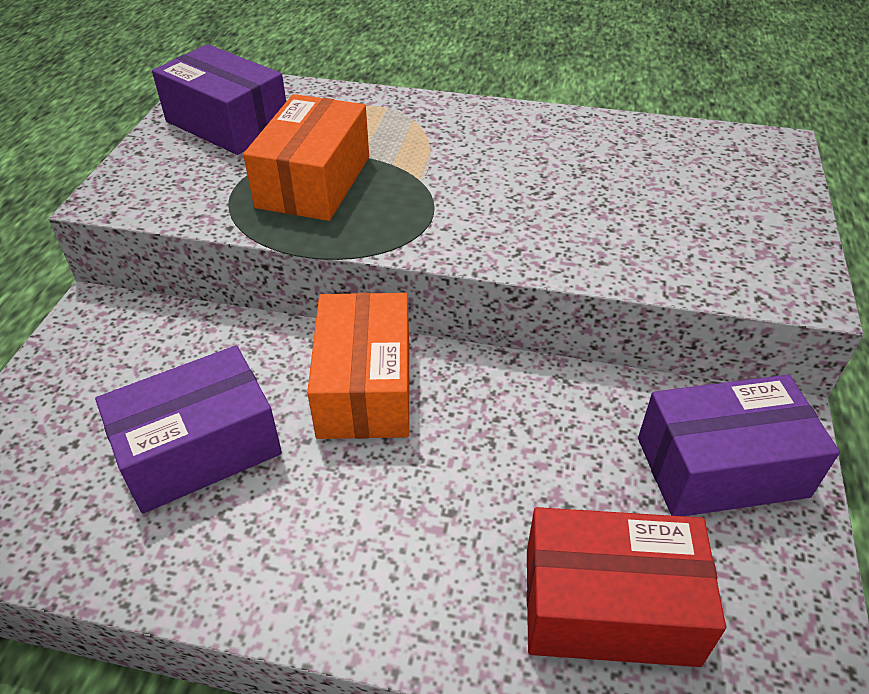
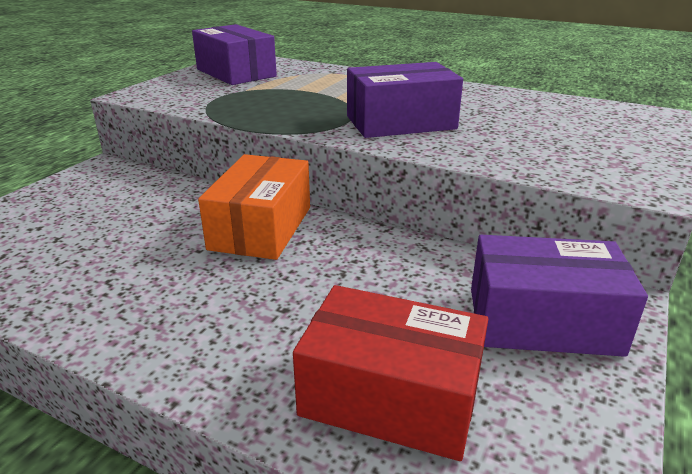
camera: 15 degrees right, 15 degrees down
(199, 449) = (119, 243): purple box -> purple box (400, 122)
(314, 182) = (274, 99): orange box -> none

